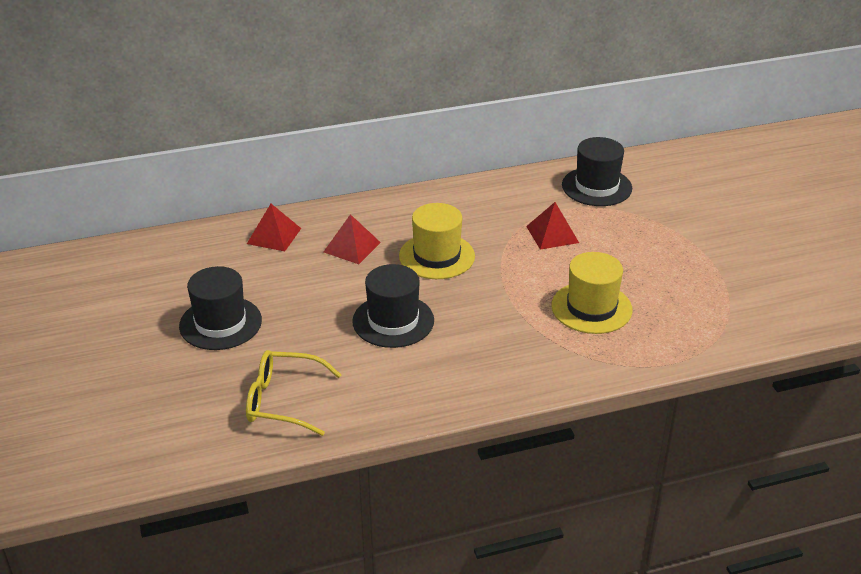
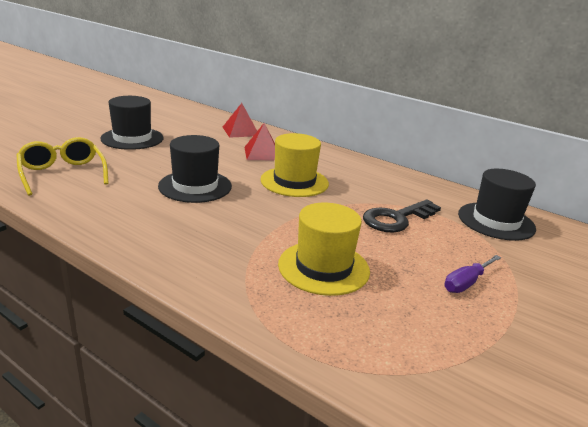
camera: 50 degrees right, 10 degrees down
(552, 234) = (396, 219): red pyramid -> black key
(660, 253) = (466, 283): none -> purple screwdriver

